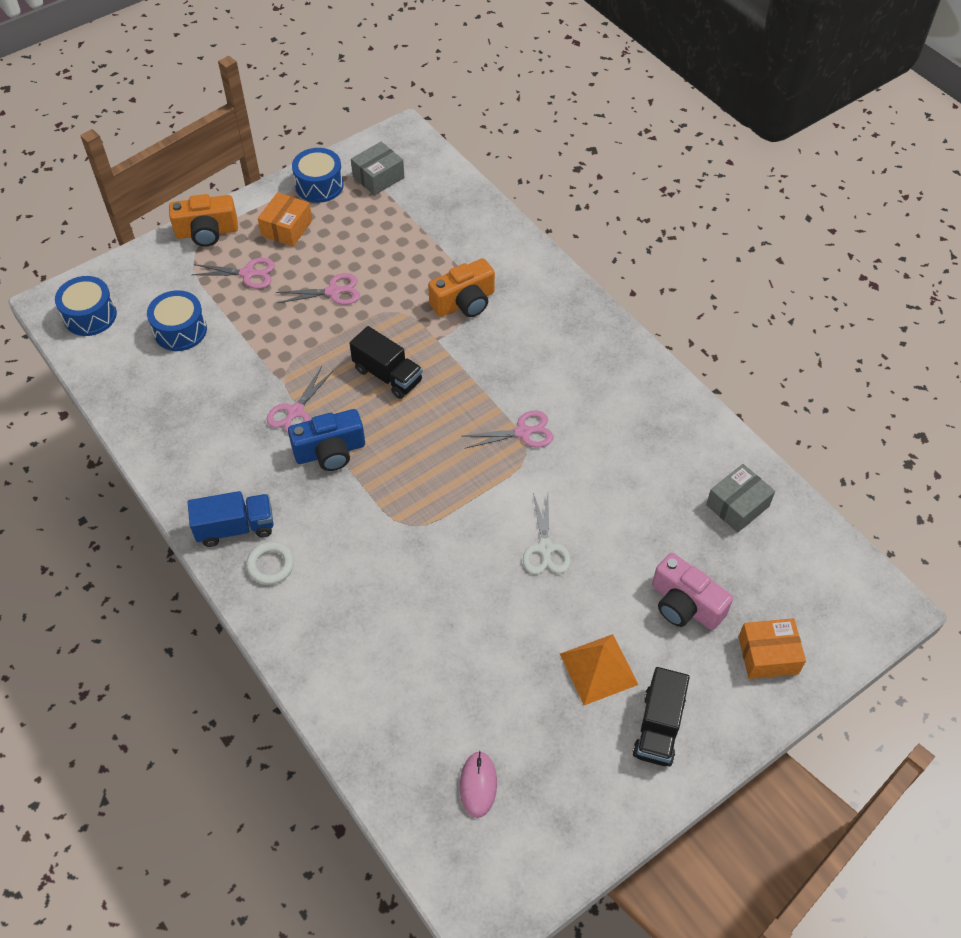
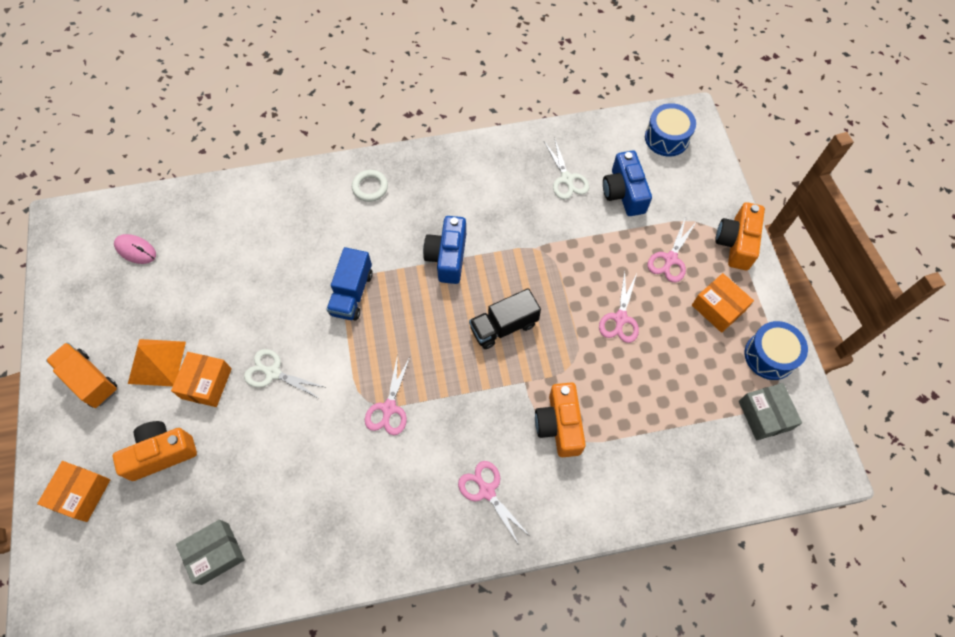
camera: 115 degrees right, 10 degrees up
(180, 330) = (624, 193): blue drum -> blue camera
(181, 383) = (566, 179): none -> white scissors
(235, 528) = (413, 176): blue truck -> blue truck (352, 293)
(295, 412) = (499, 246): pink scissors -> pink scissors (487, 491)
(592, 605) = (206, 383): none -> orange box
(658, 727) = (90, 380): black truck -> orange truck
(685, 604) = (161, 453): pink camera -> orange camera
(737, 505) = (215, 553): grey box -> grey box turned 75 degrees clockwise

